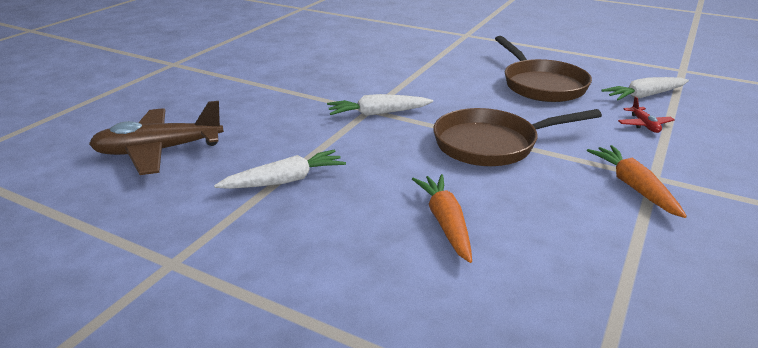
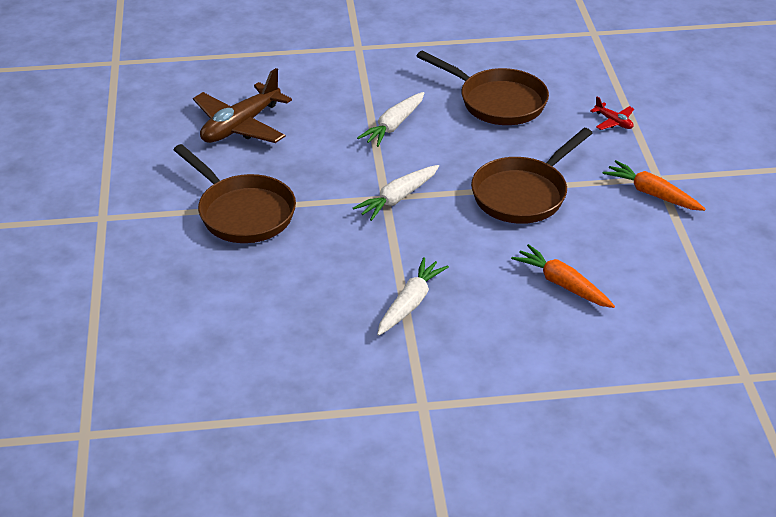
camera: 35 degrees left, 10 degrees up
(158, 151) = (264, 325): brown plane -> brown plane (240, 126)
(256, 87) = (243, 212): none -> brown pan
(644, 96) = (589, 83): white carrot -> white carrot (394, 125)

